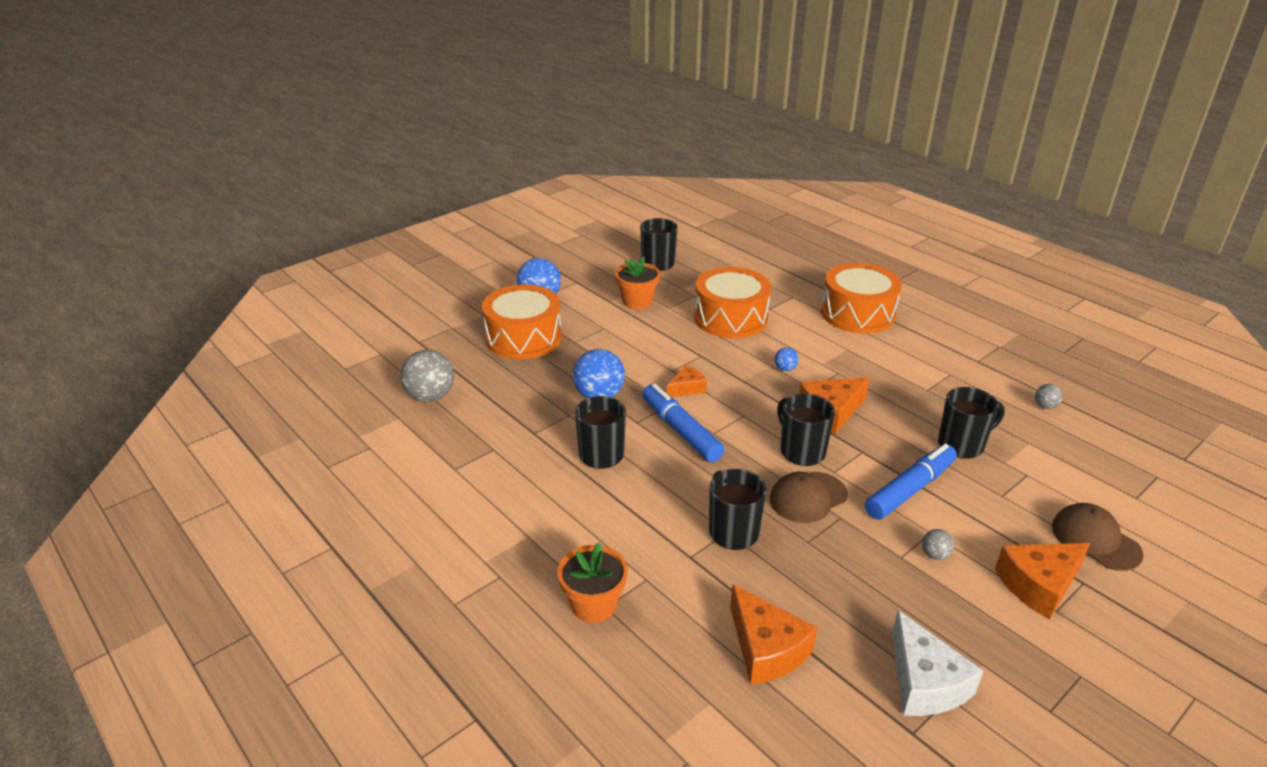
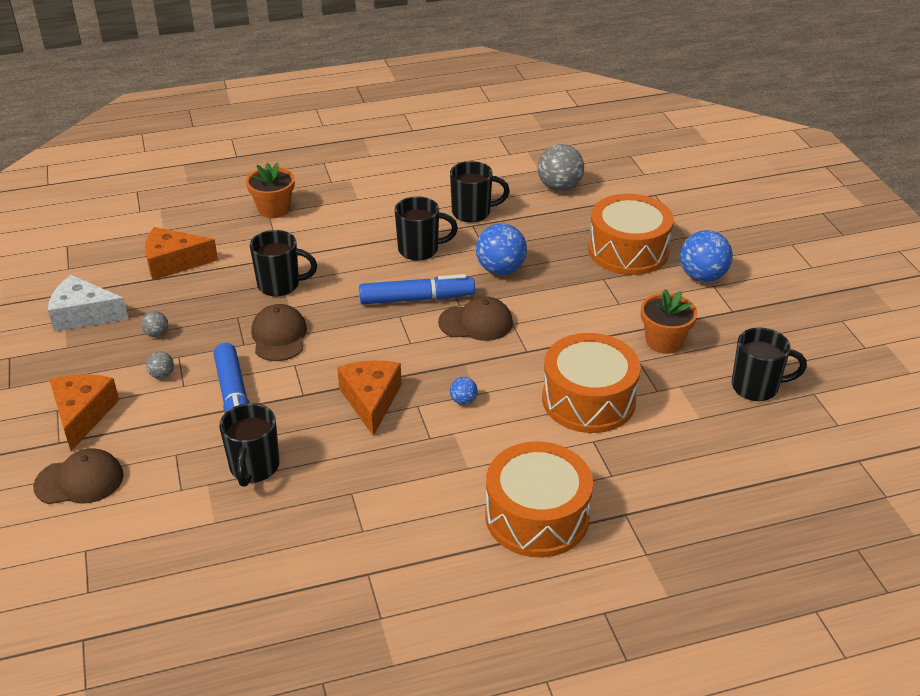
camera: 115 degrees right, 5 degrees up
(687, 388) = (476, 323): orange cheese -> brown cap
(801, 451) = (334, 357): black mug -> black mug (472, 212)
(1045, 406) = (249, 578): grey ball -> grey ball (157, 334)

